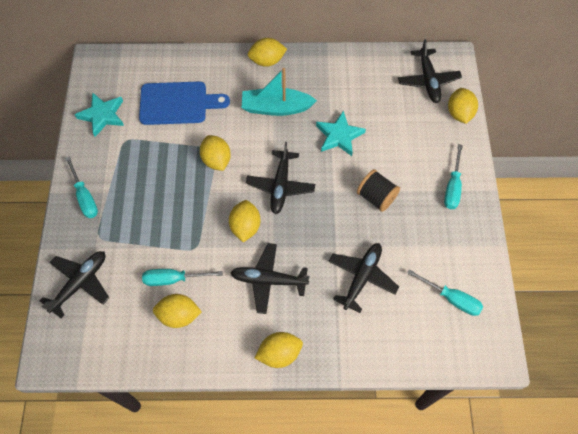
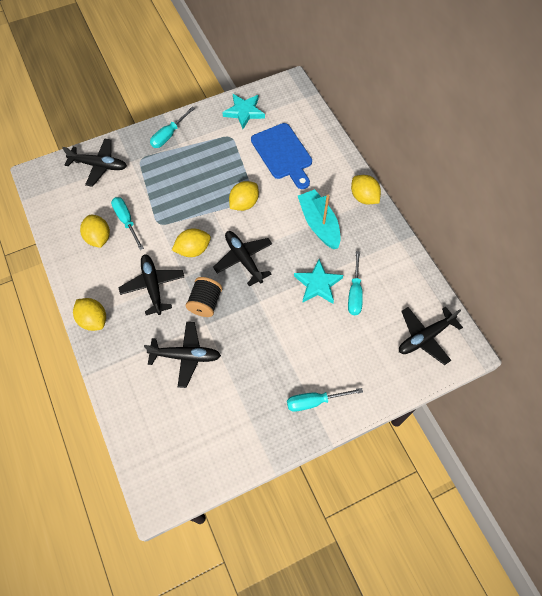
camera: 65 degrees right, 0 degrees up
(280, 186) = (243, 259): black plane -> black plane turned 75 degrees clockwise
(376, 197) = (270, 338): black spool -> black spool (205, 303)
(451, 298) = (197, 439): turquoise screwdriver -> turquoise screwdriver (355, 293)
(459, 113) = (402, 379): yellow lemon -> none

